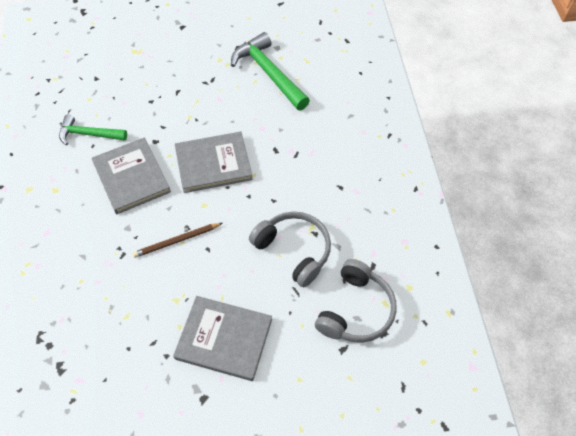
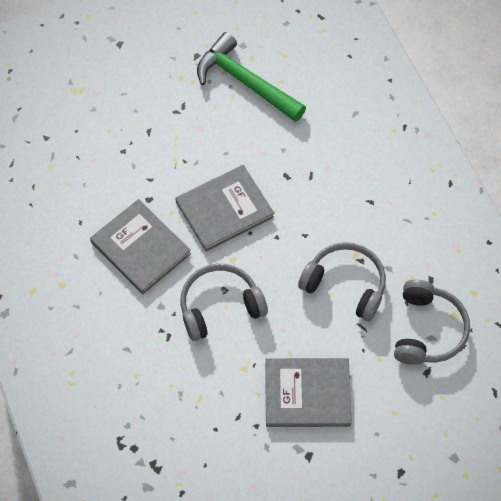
camera: 15 degrees left, 5 degrees up
(89, 134) = (70, 210): green hammer -> none
(177, 241) = (220, 306): brown pencil -> grey headphones

